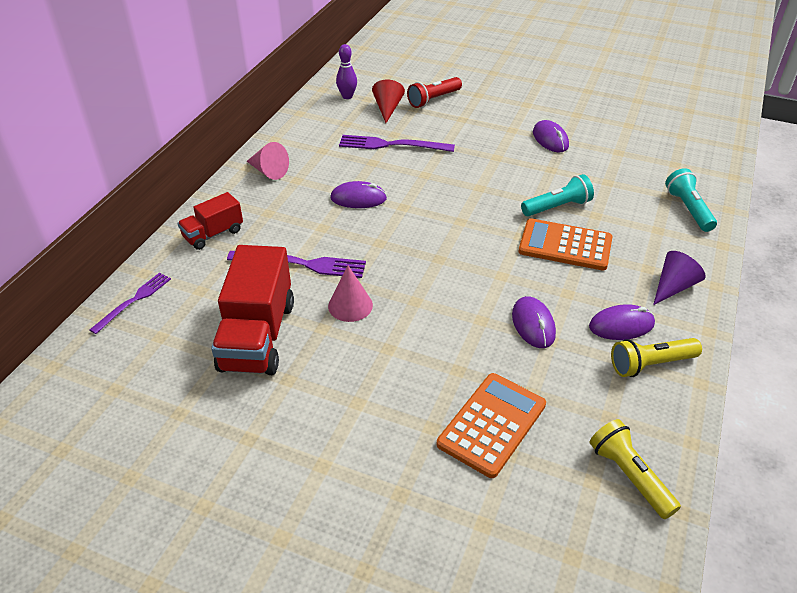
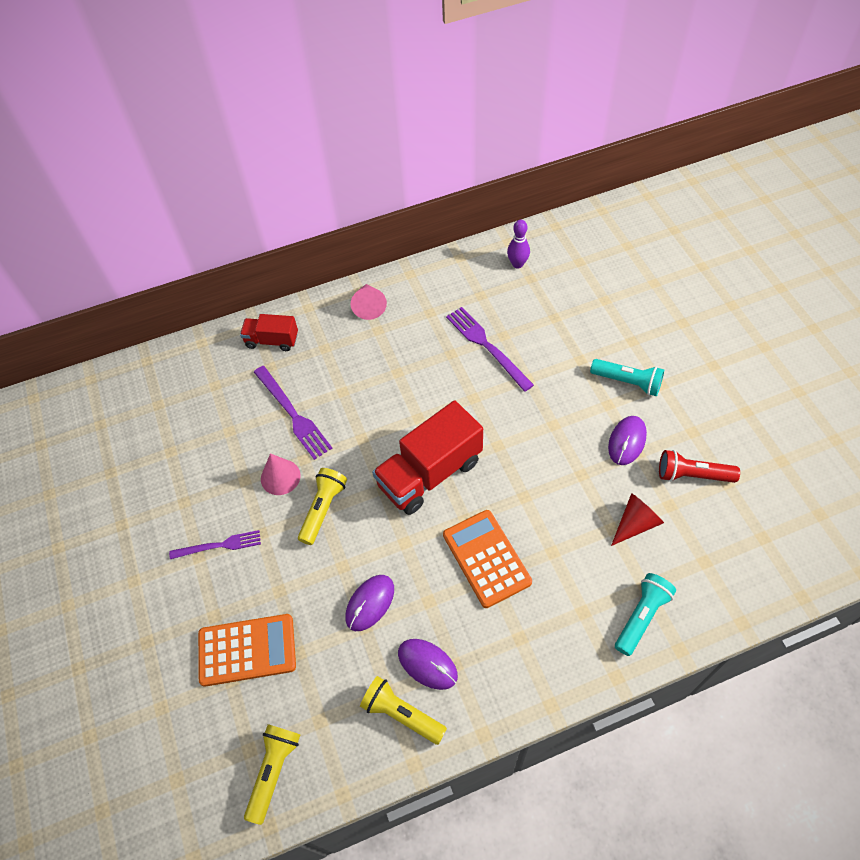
camera: 50 degrees right, 15 degrees up
(134, 301) = (173, 362): purple fork -> purple fork (219, 545)
(257, 336) = (204, 452): red truck -> red truck (429, 473)
(358, 198) = (397, 383): purple mouse -> none
(387, 109) = (533, 302): red cone -> red cone (635, 523)
(414, 299) = (323, 509): none -> yellow flashlight
(433, 100) = (584, 319): red flashlight -> red flashlight (692, 475)
(557, 207) = (532, 517): turquoise flashlight -> turquoise flashlight (628, 382)
(673, 287) = (514, 672): purple cone -> none

